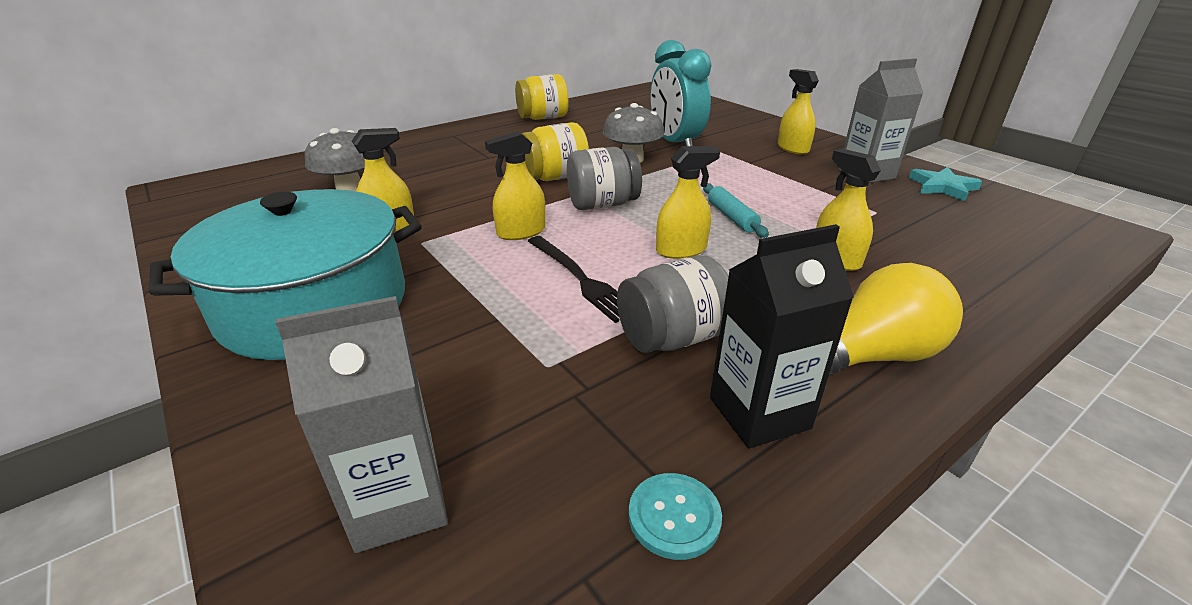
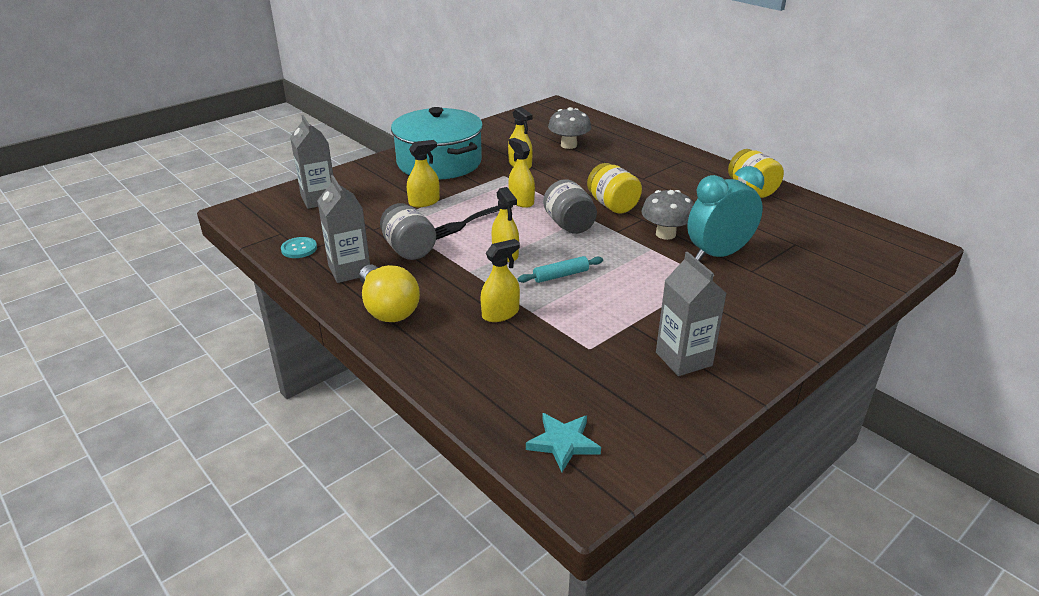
camera: 85 degrees right, 0 degrees up
(759, 413) = (349, 270): black carton -> grey carton
(793, 148) = (740, 321): yellow spray bottle -> yellow spray bottle (424, 202)
(942, 187) = (665, 404): turquoise star -> turquoise star (563, 443)

